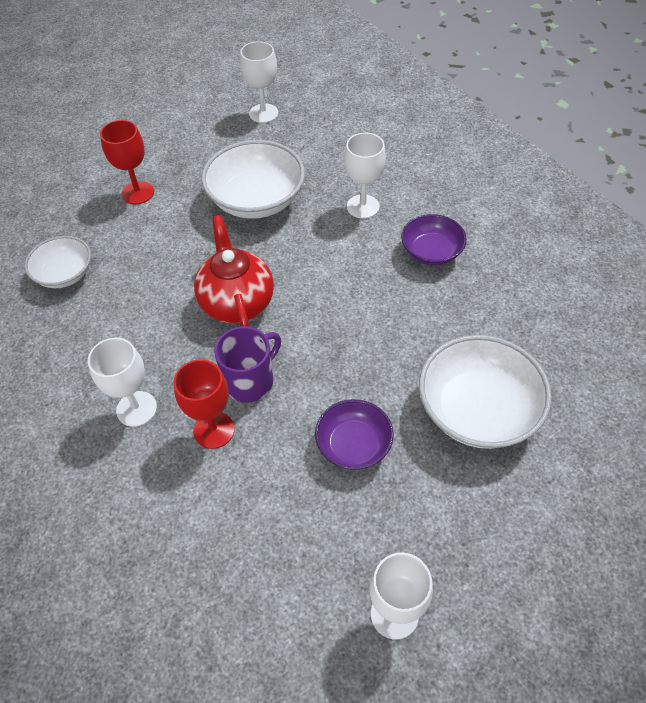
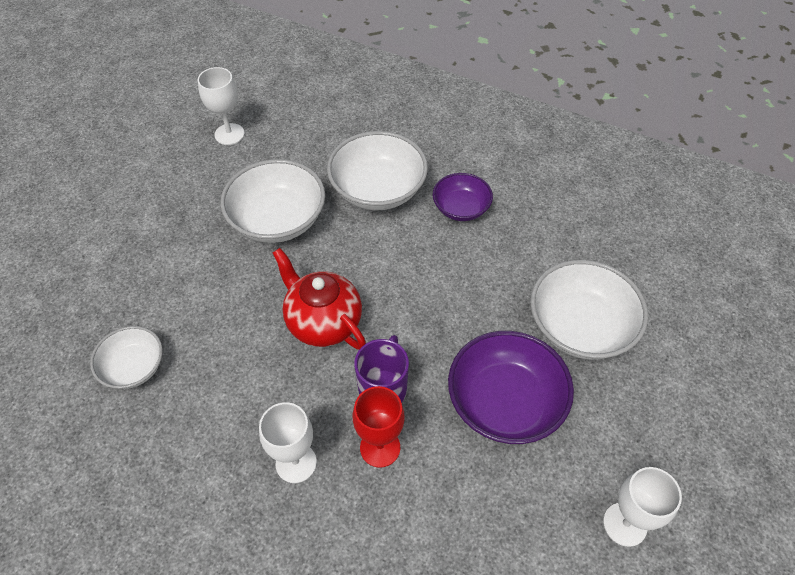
camera: 30 degrees left, 0 degrees up
(138, 193) = (155, 256): red goblet -> none
(353, 445) = (505, 402): purple bowl -> purple bowl, size x1.68
(363, 206) = (378, 189): white goblet -> white bowl

